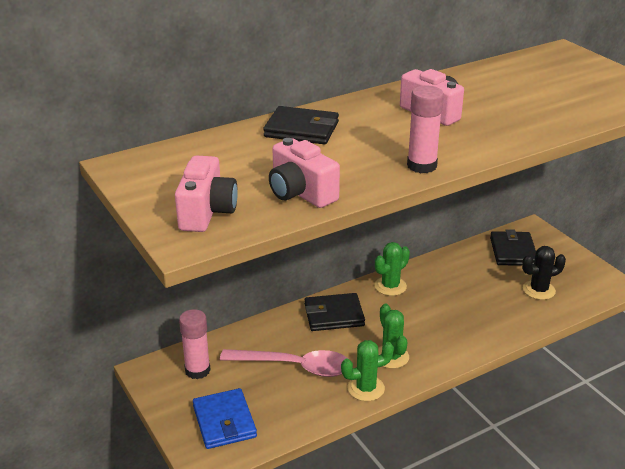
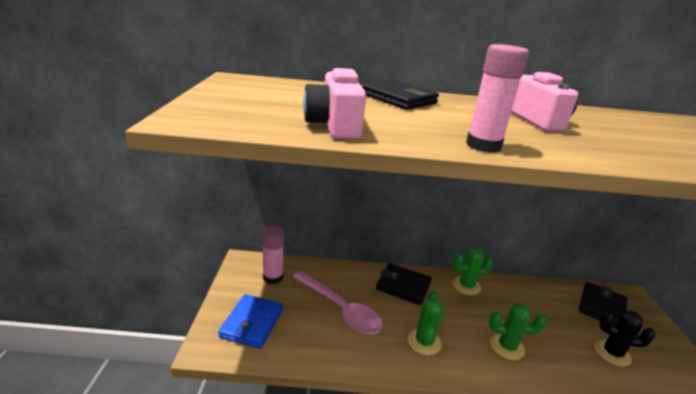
camera: 30 degrees right, 5 degrees down
(207, 212) = (237, 112): pink camera -> none
(366, 388) = (380, 357): green cactus -> green cactus (507, 346)

